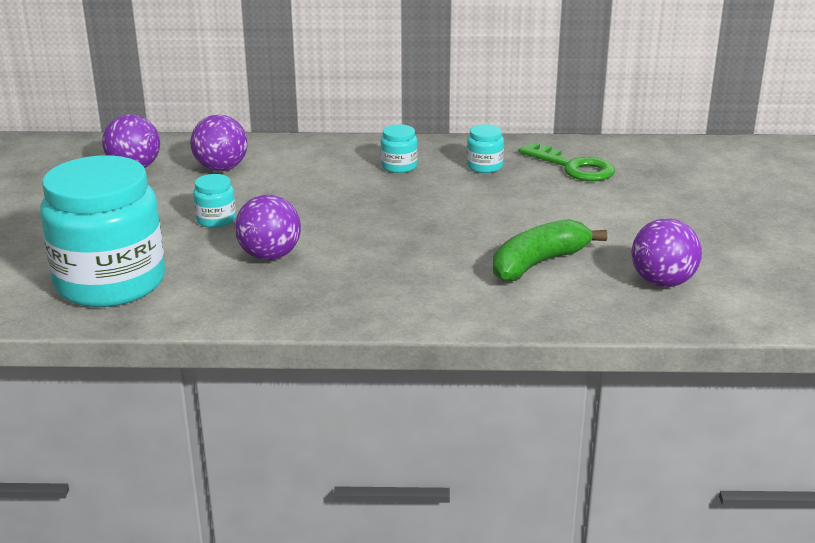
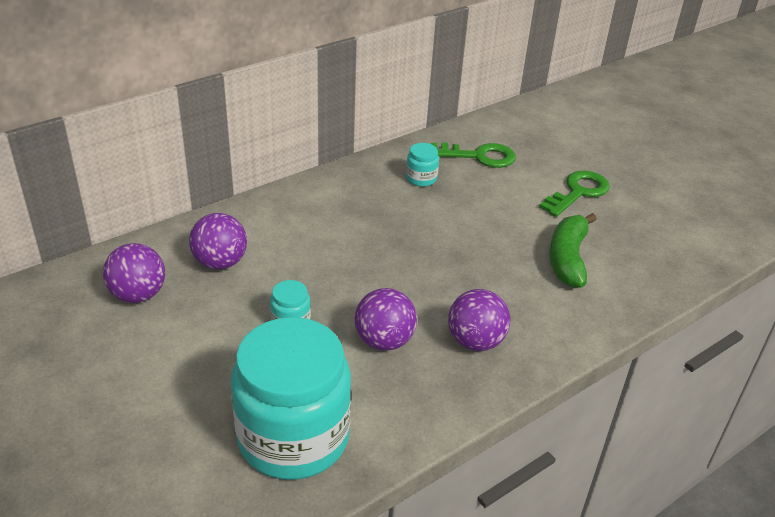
camera: 40 degrees left, 10 degrees up
(399, 166) = (361, 202): turquoise jar -> none
(640, 222) = (578, 192): none -> green key
(662, 282) = (653, 241): purple ball -> purple ball (475, 341)

